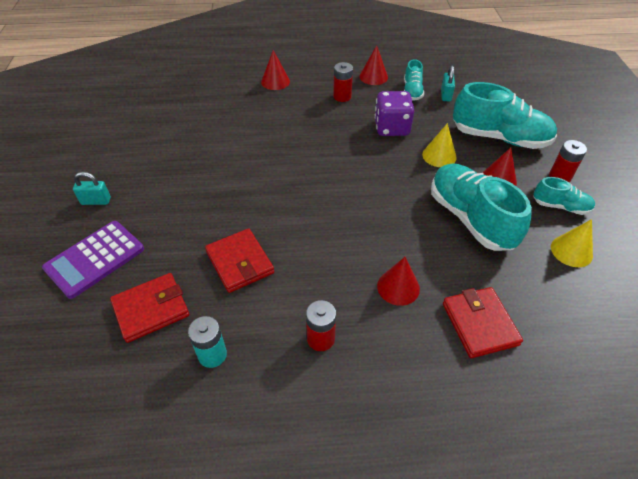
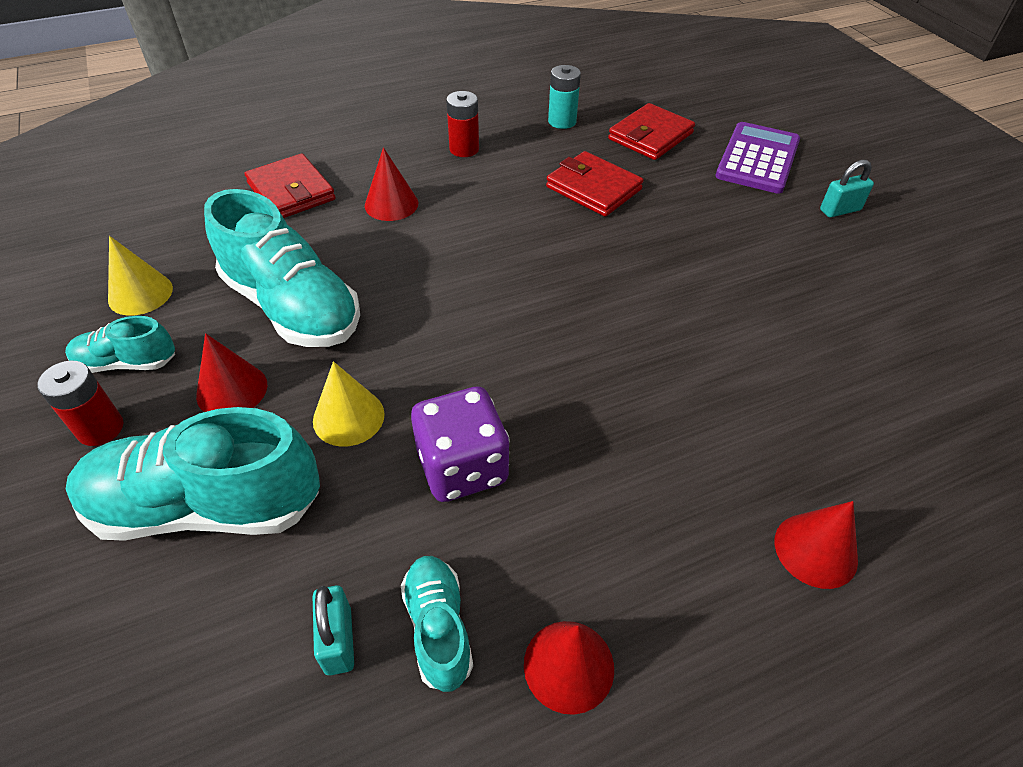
camera: 160 degrees right, 0 degrees up
(342, 96) = (617, 542): red battery -> none

